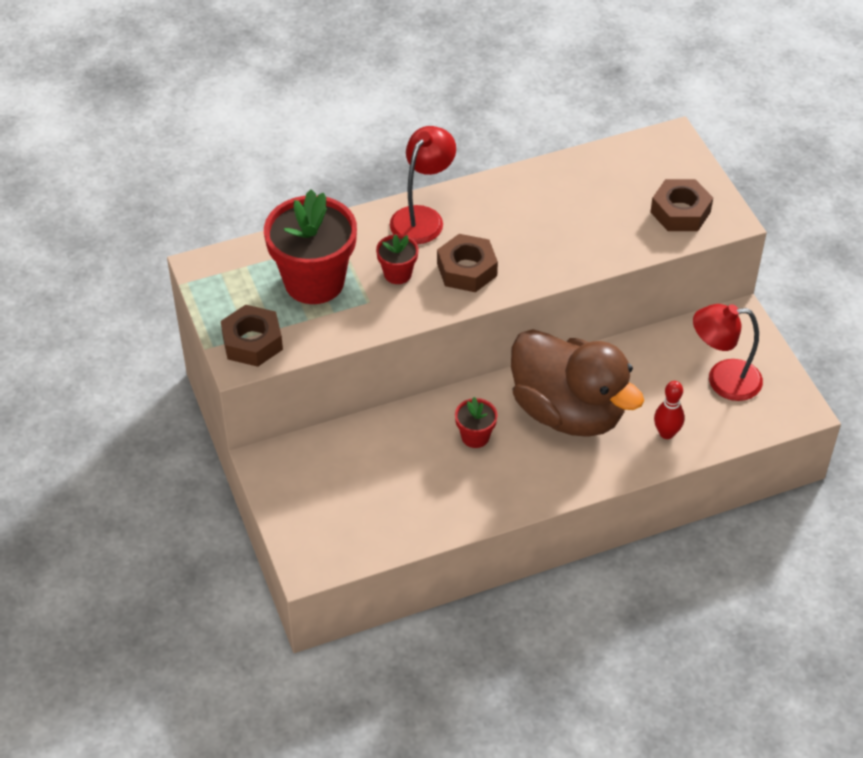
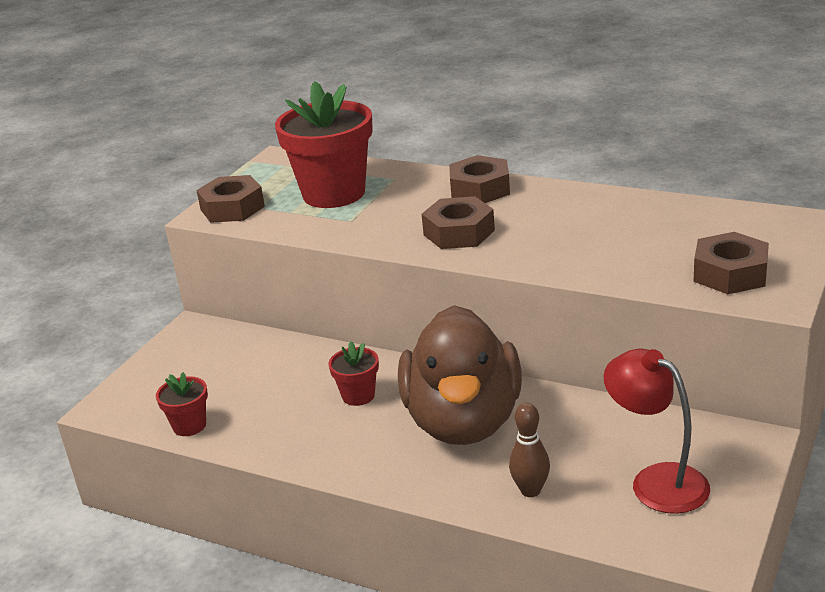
camera: 50 degrees right, 20 degrees down
(397, 274) = (401, 213): red flower pot -> red flower pot (189, 426)
(422, 217) = (480, 189): red lamp -> brown nut
(666, 433) = (530, 490): red bowling pin -> brown bowling pin

